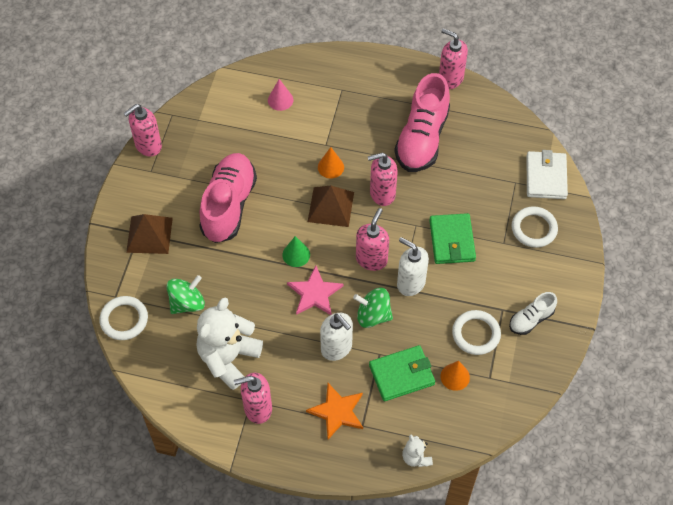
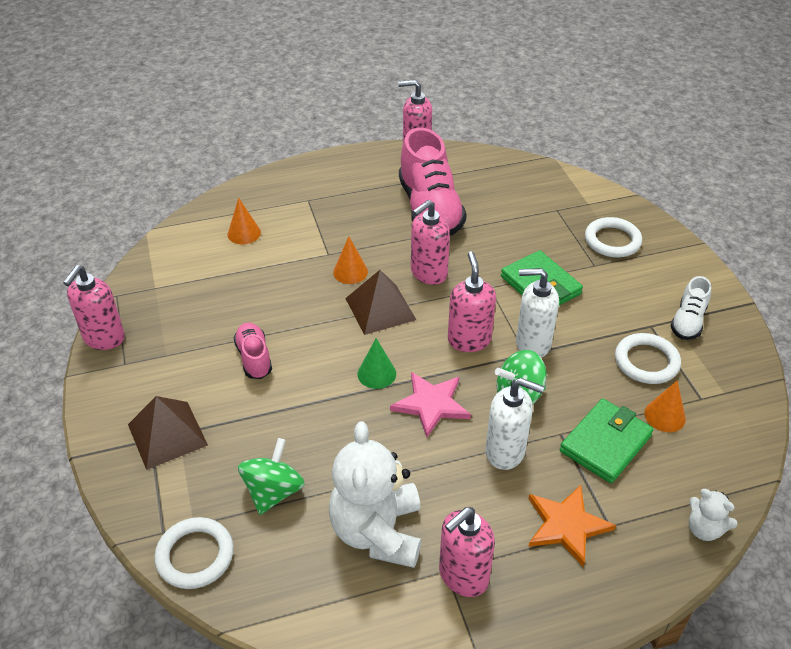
camera: 30 degrees left, 15 degrees down
(229, 205) = (254, 358): pink shoe -> pink shoe, size x0.50
(280, 100) = (244, 233): pink cone -> orange cone
(546, 177) = (582, 194): white wallet -> none

